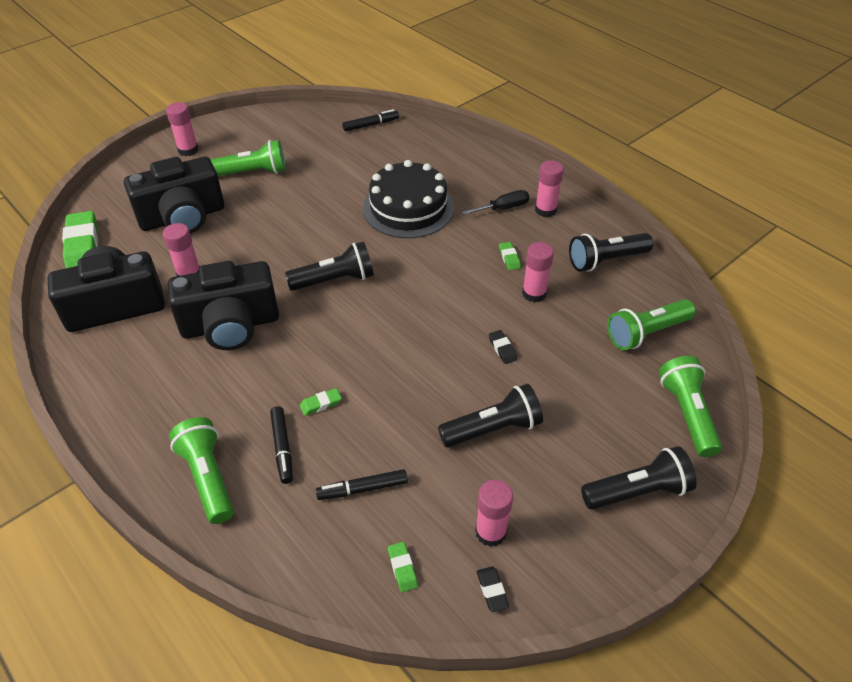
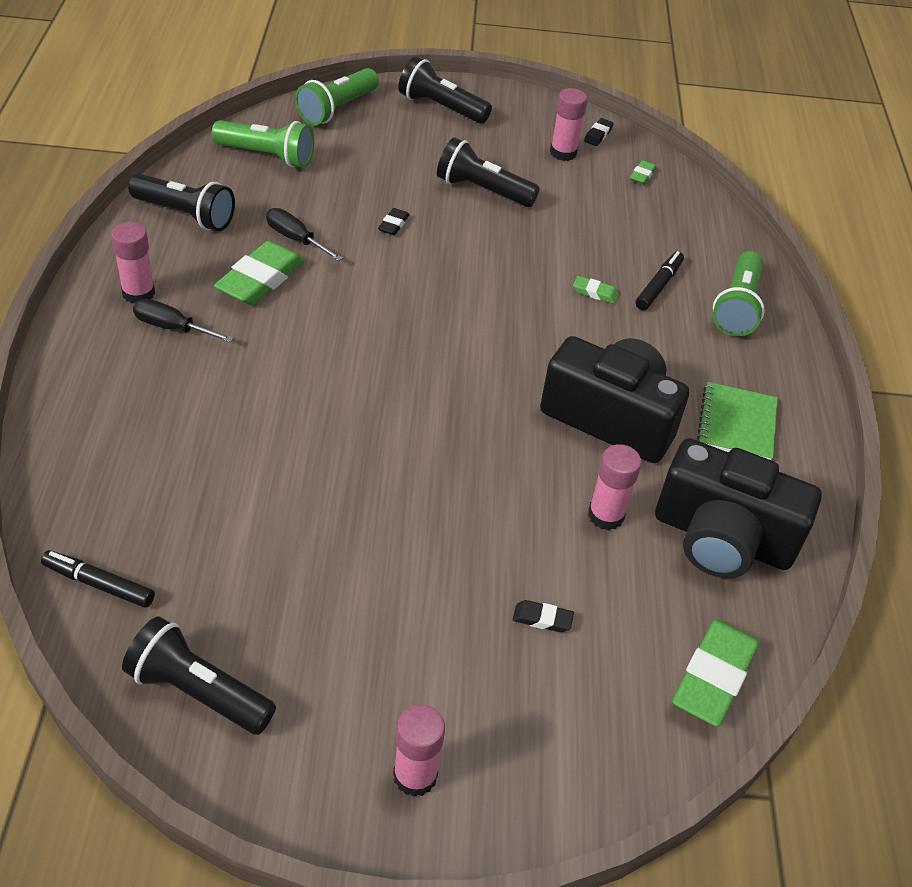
camera: 140 degrees left, 0 degrees up
(148, 378) = (736, 423): none -> green notebook
(183, 217) = (542, 619): black camera -> black eraser
(253, 172) = (370, 629): green flashlight -> none
(334, 280) = (455, 386): black flashlight -> black flashlight (198, 691)
(362, 489) = (623, 224): black marker -> none
(408, 208) = (264, 407): black cake -> none
(509, 258) = (260, 280): green eraser -> green eraser, size x2.17
(534, 293) = (295, 239): pink glue stick -> black screwdriver

